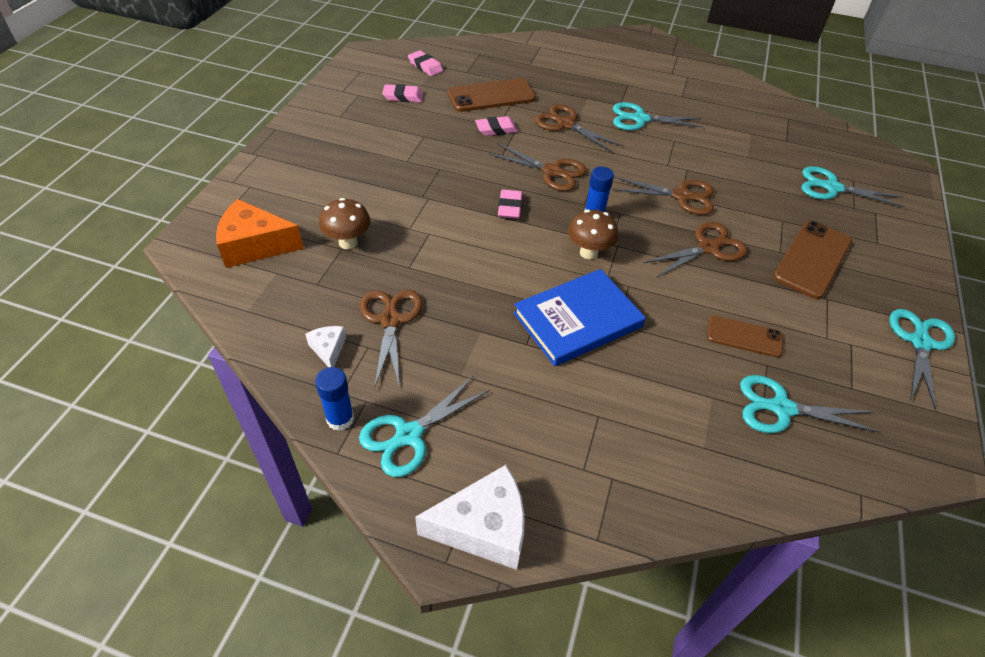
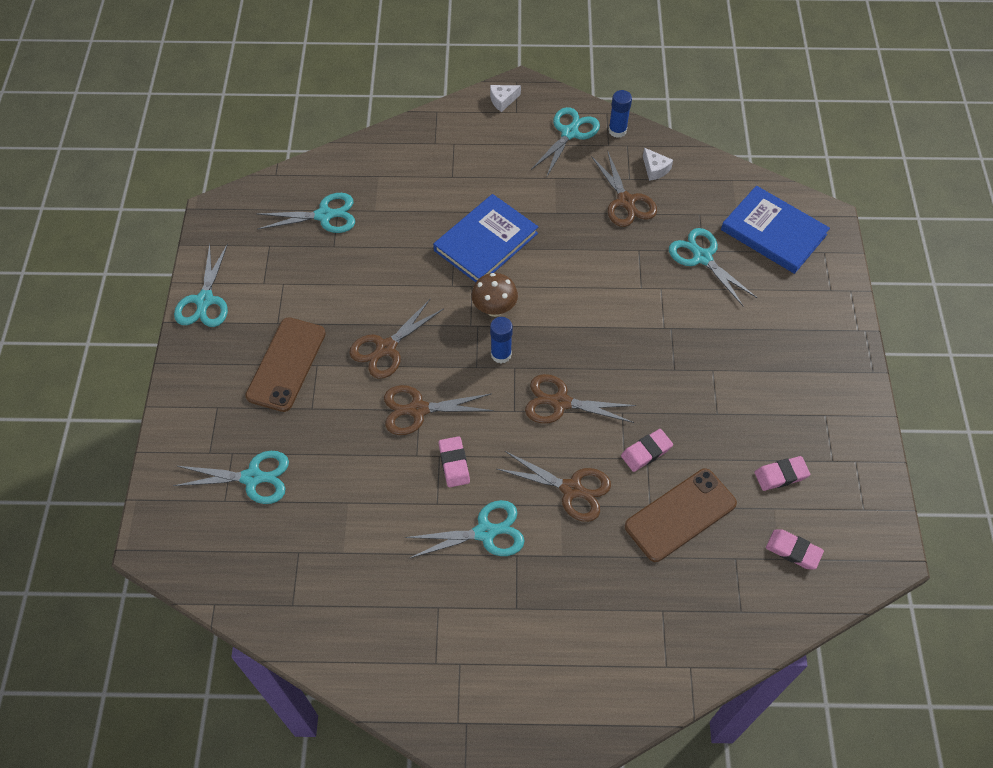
camera: 165 degrees right, 10 degrees up
(255, 245) = (773, 232): orange cheese -> blue book
(348, 242) = (702, 257): brown mushroom -> turquoise scissors
(483, 527) = (502, 100): white cheese -> white cheese, size x0.50
(510, 207) = (584, 340): pink eraser -> pink eraser (454, 463)
(744, 336) = (351, 265): brown phone -> none

